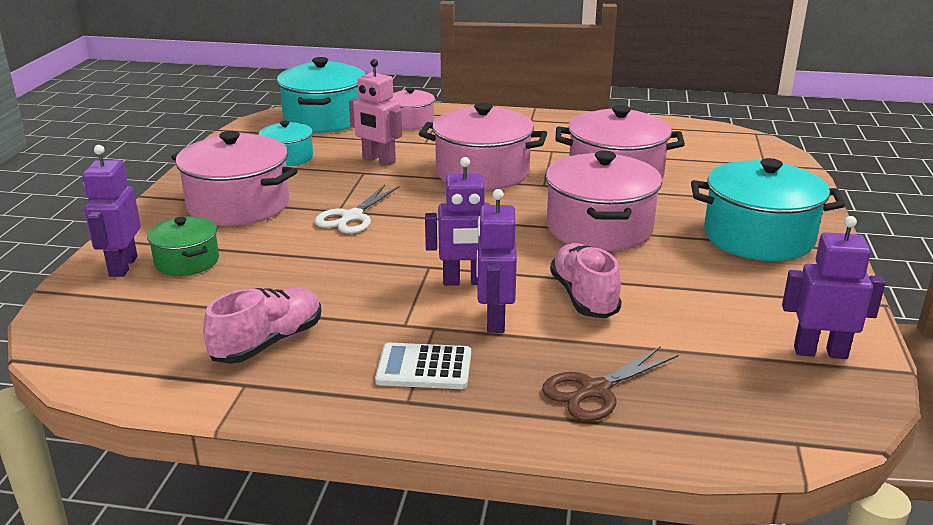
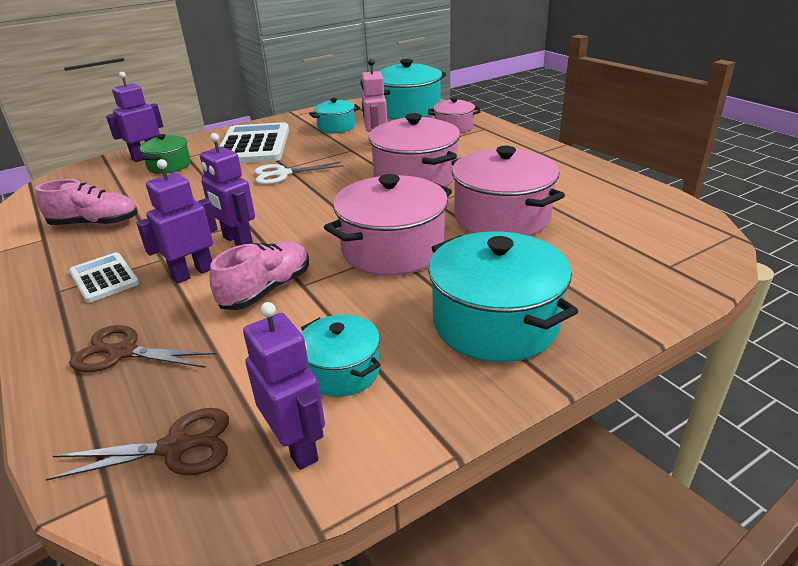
camera: 50 degrees right, 5 degrees up
(239, 205) = (254, 145): pink pot -> white calculator
(749, 307) = (342, 371): none -> turquoise pot
(770, 400) = (175, 447): none -> brown scissors

